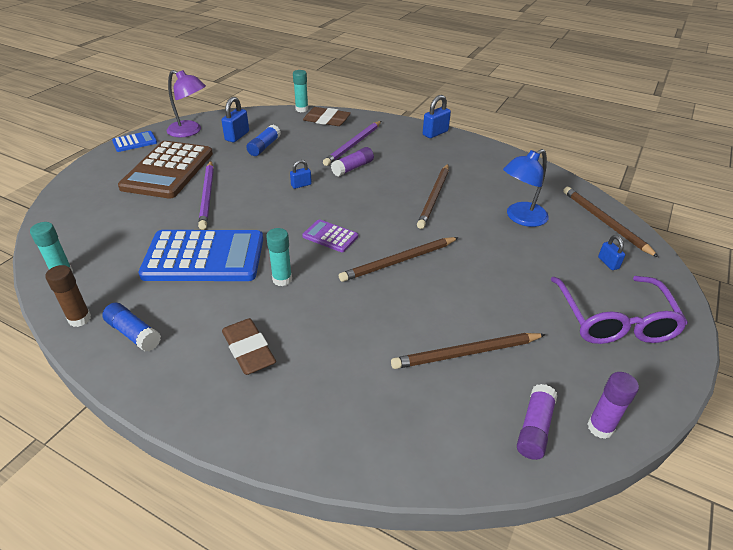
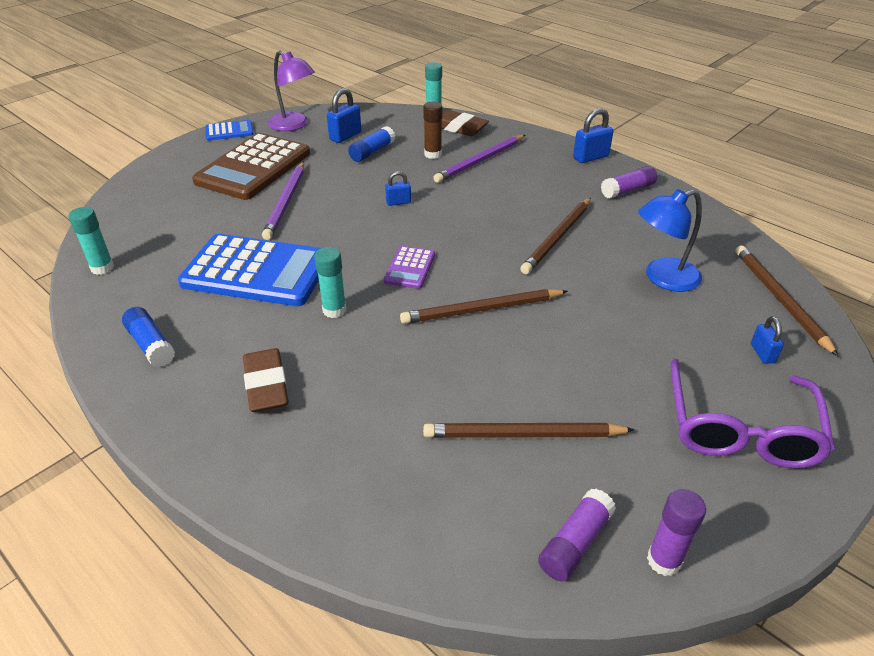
camera: 15 degrees right, 0 degrees up
(79, 319) = (102, 320): brown glue stick -> brown glue stick (433, 154)
(330, 236) = (410, 268): purple calculator -> purple calculator turned 120 degrees counterclockwise
(352, 168) = (468, 189): purple glue stick -> purple glue stick (627, 190)

